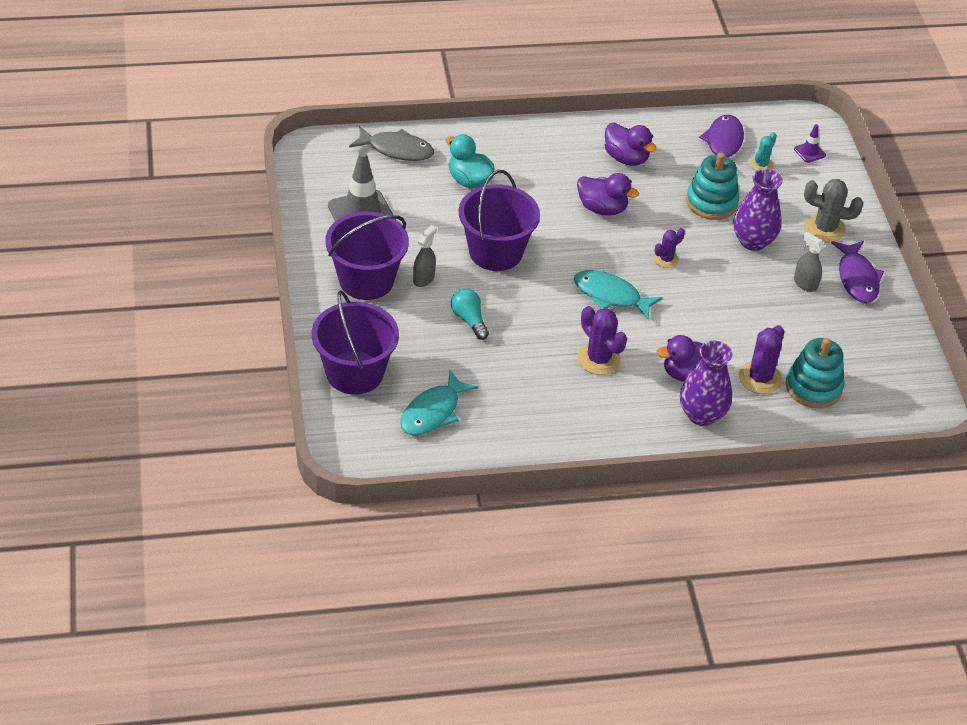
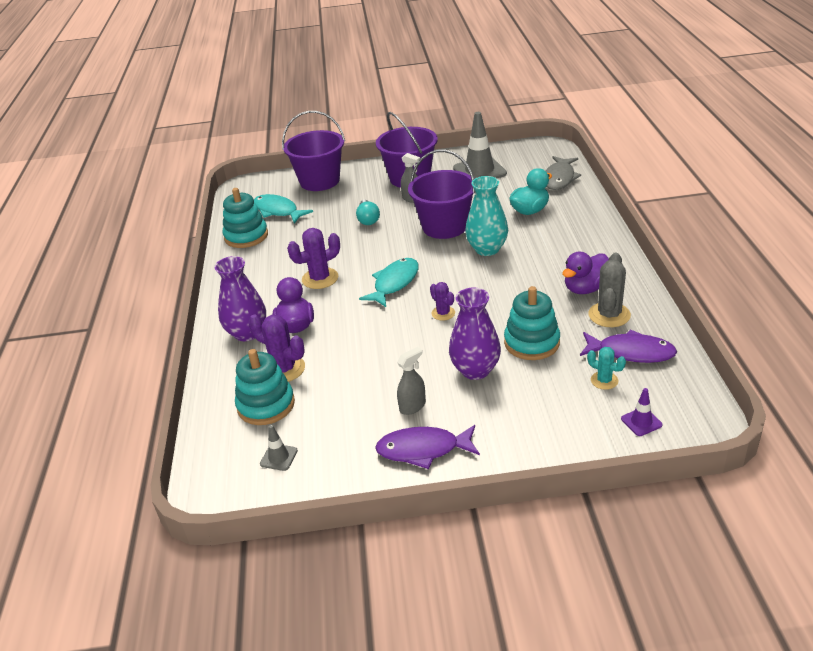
camera: 100 degrees right, 10 degrees down
(469, 320) = (368, 219): turquoise light bulb -> turquoise light bulb turned 105 degrees clockwise
(496, 439) = (246, 236): none -> turquoise stacking toy
(548, 220) = (487, 249): none -> turquoise vase
(602, 208) = (508, 276): purple duck -> none
(825, 228) = (504, 427): grey cactus -> grey cactus (609, 315)
(879, 372) = (279, 457): none -> grey traffic cone

